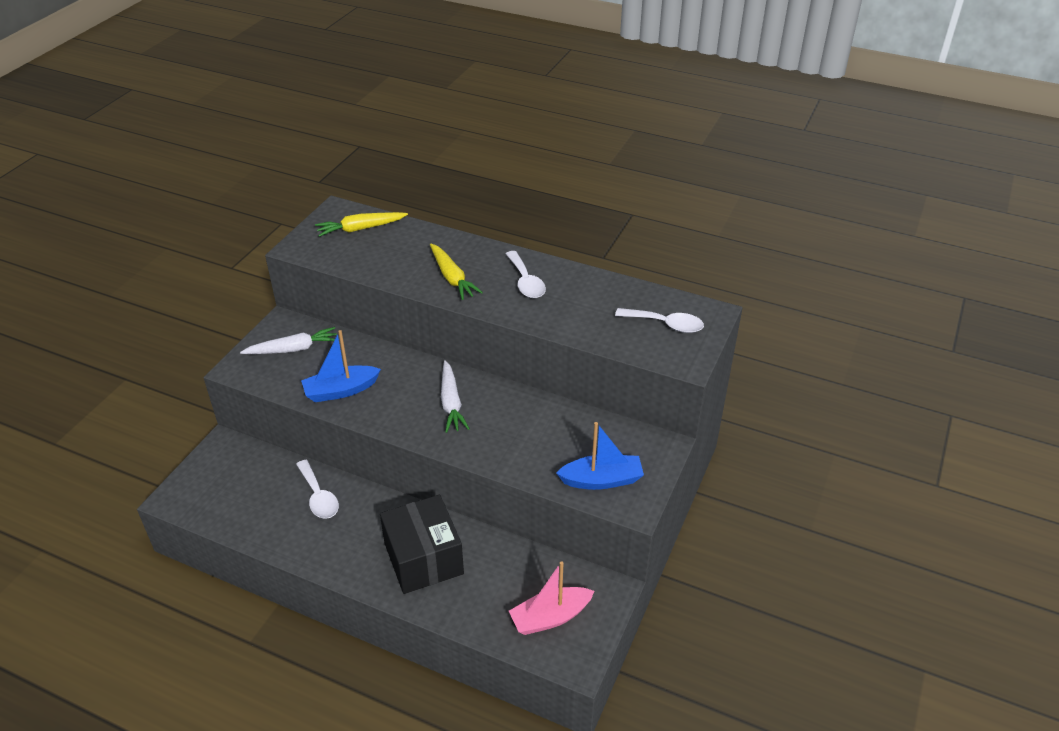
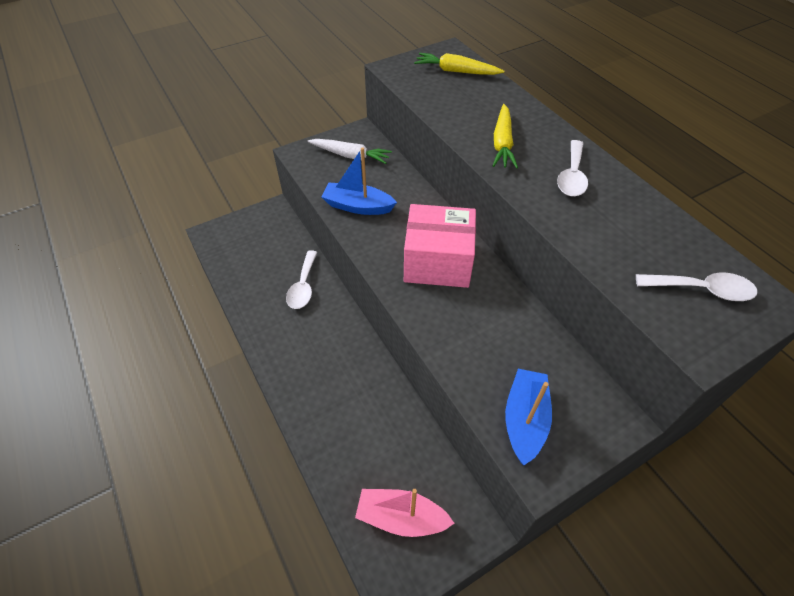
camera: 35 degrees right, 10 degrees up
(423, 558) = (338, 387): black box -> none
(451, 403) = (438, 262): white carrot -> pink box
(602, 480) = (524, 420): blue boat -> blue boat turned 105 degrees counterclockwise
(665, 324) = (701, 290): white spoon -> white spoon turned 45 degrees counterclockwise

